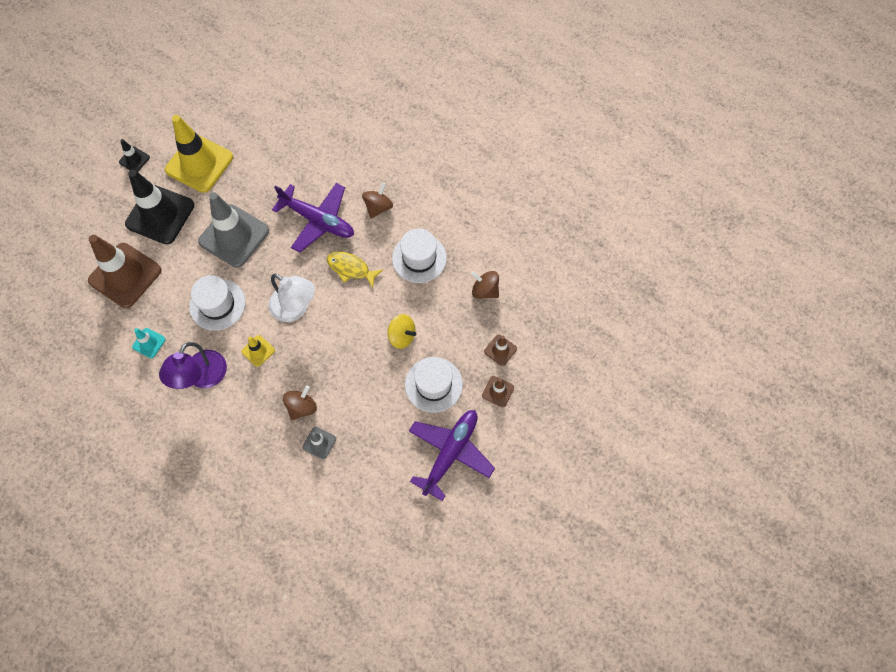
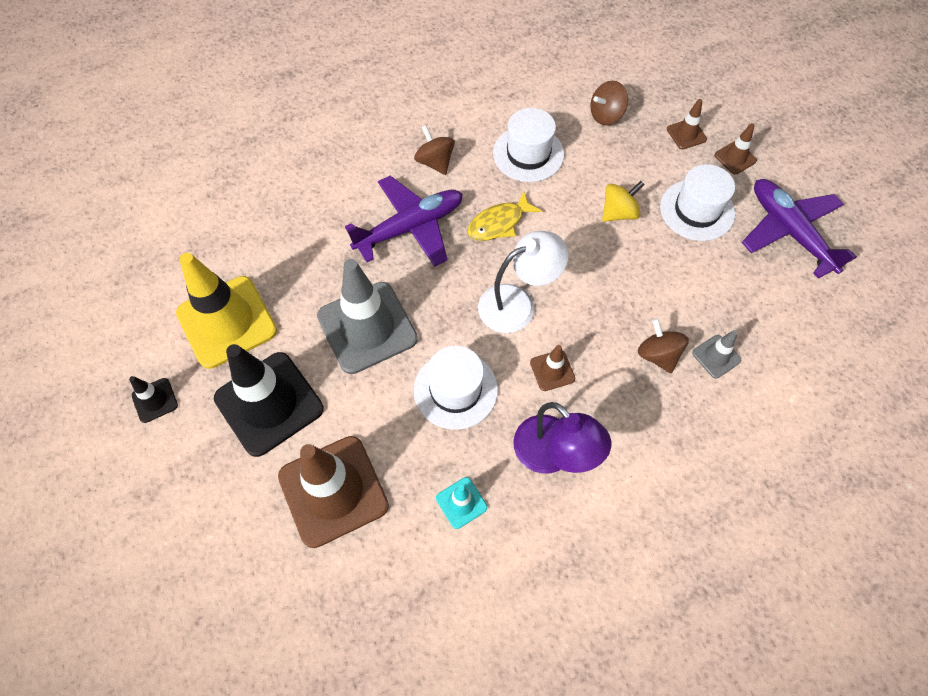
camera: 60 degrees left, 5 degrees down
(258, 351) = (552, 370): yellow traffic cone -> brown traffic cone

